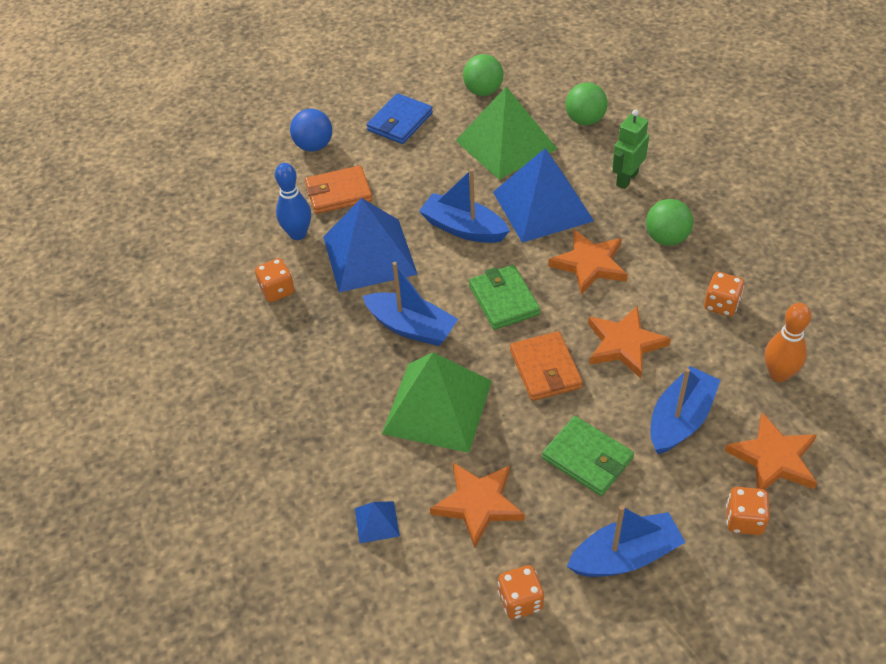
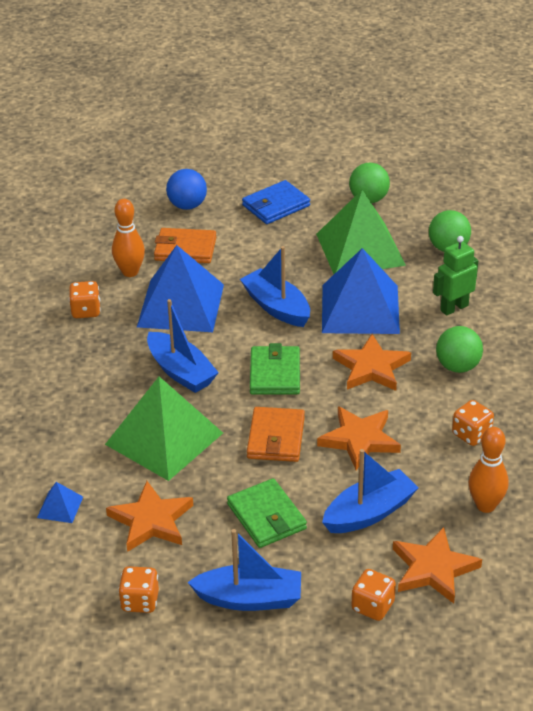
camera: 20 degrees right, 10 degrees down
(298, 234) = (130, 272): blue bowling pin -> orange bowling pin

